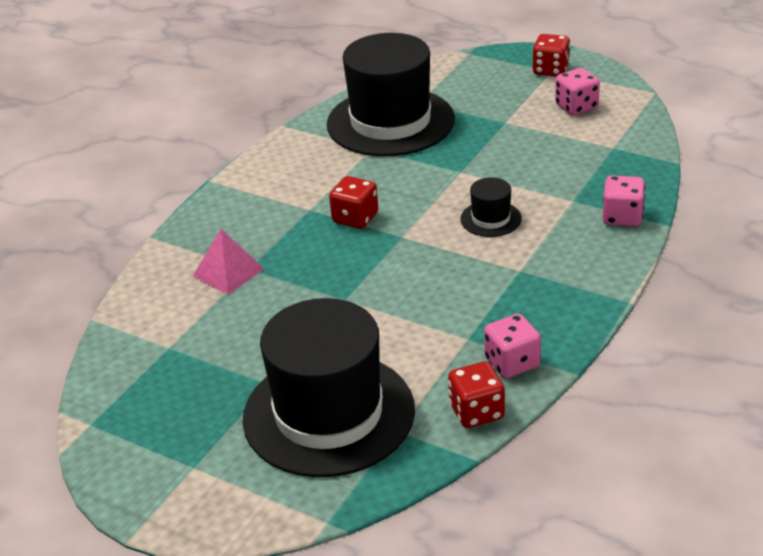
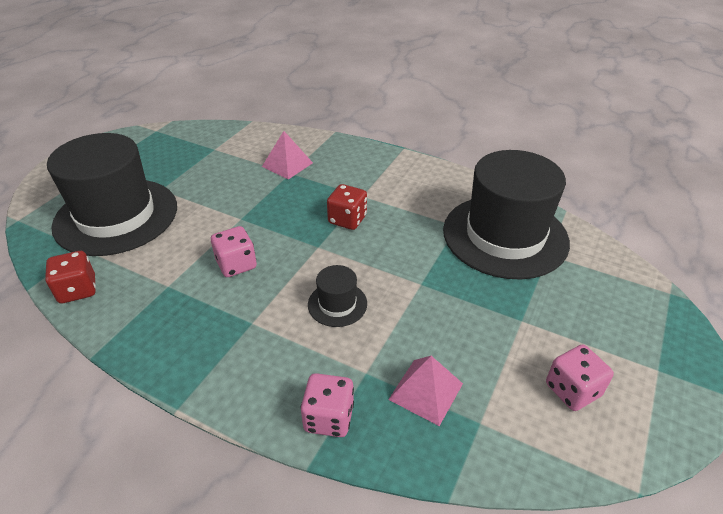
camera: 85 degrees right, 5 degrees up
(512, 363) = (125, 313): pink dice -> pink dice (236, 264)
(550, 70) = (659, 368): red dice -> none
(588, 170) = (426, 391): none -> pink pyramid

